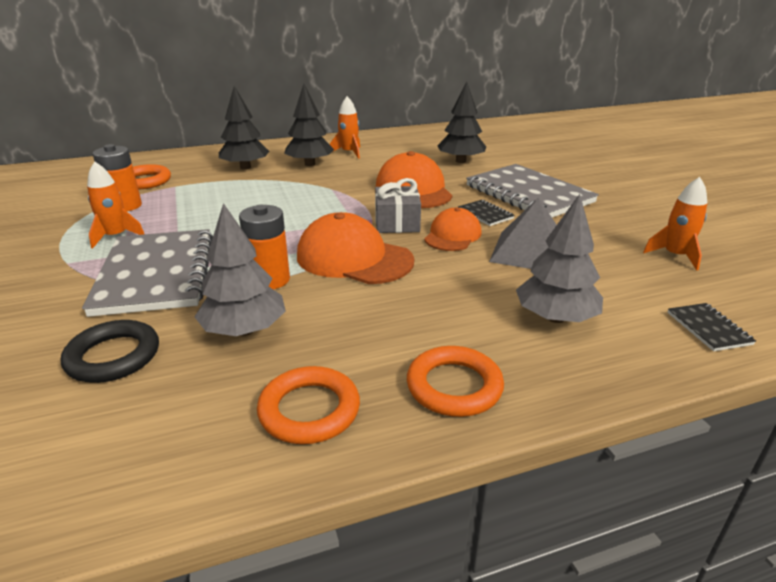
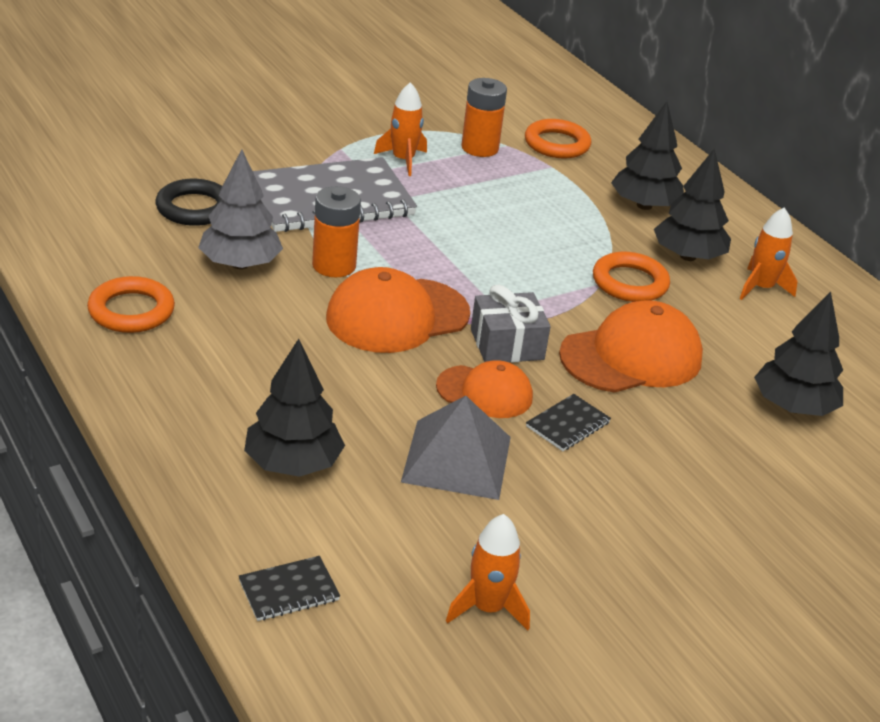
camera: 75 degrees right, 5 degrees up
(354, 258) = (397, 316): orange cap -> orange cap turned 135 degrees counterclockwise
(454, 386) = (166, 387): orange ring -> orange ring (630, 283)
(528, 194) = (670, 476): grey notebook -> none
(555, 317) = (293, 464): grey tree -> black tree

